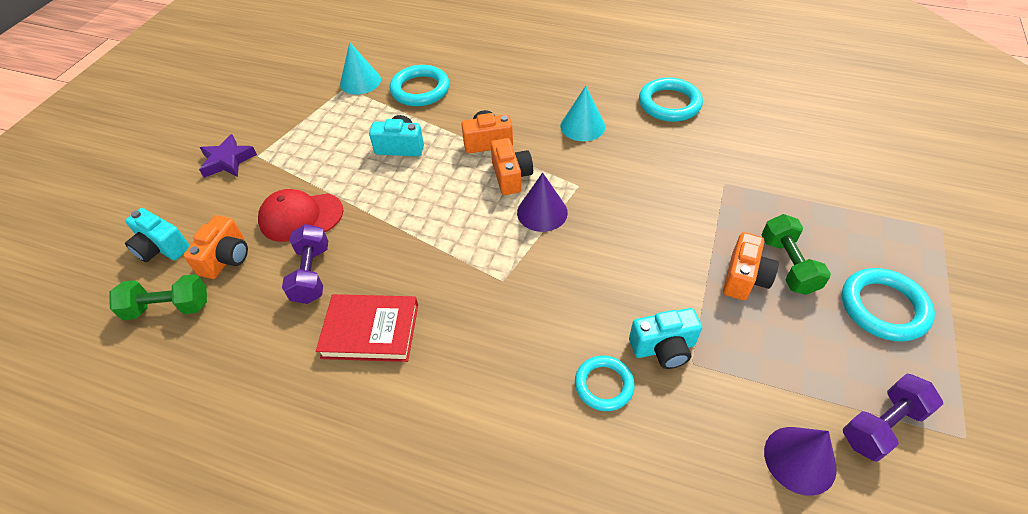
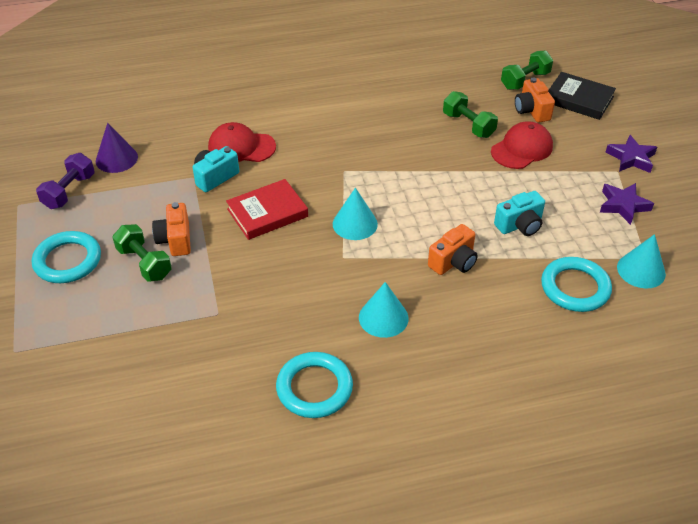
camera: 145 degrees right, 5 degrees down
(162, 248) = (579, 99): turquoise camera -> black book
(300, 126) = (623, 205): none -> purple star
(311, 274) = (468, 125): purple dumbbell -> green dumbbell
(370, 331) = (398, 116): red book -> red book (267, 213)
(511, 176) = (404, 240): orange camera -> none
(542, 212) = (355, 224): purple cone -> turquoise cone
(604, 385) = (241, 147): turquoise ring -> red cap

